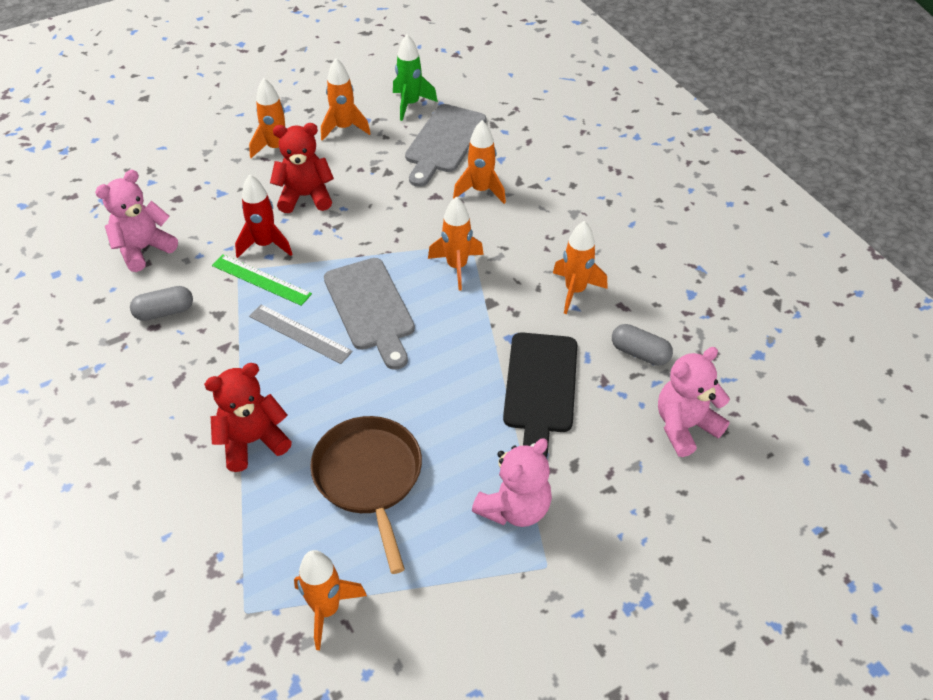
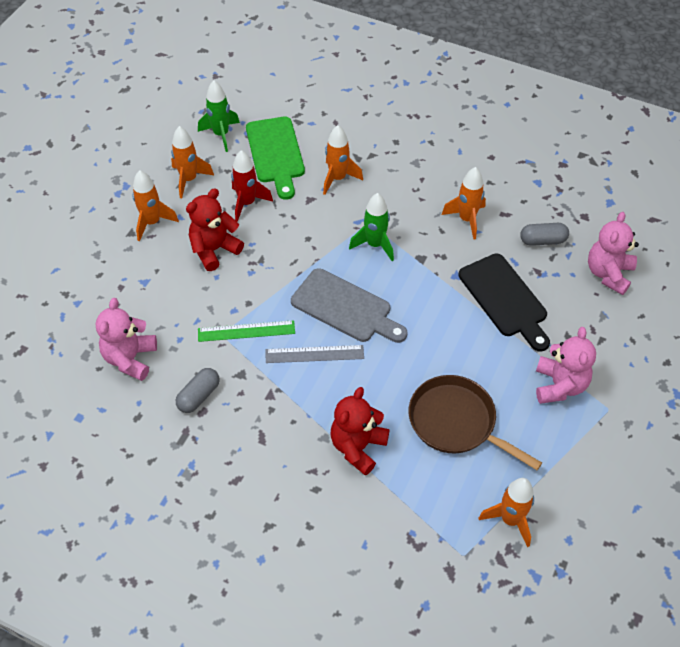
camera: 35 degrees left, 5 degrees up
(265, 245) = (222, 303): red rocket -> red rocket (247, 203)
(443, 142) = (275, 153): grey cutting board -> green cutting board
(457, 267) = (375, 245): orange rocket -> green rocket

